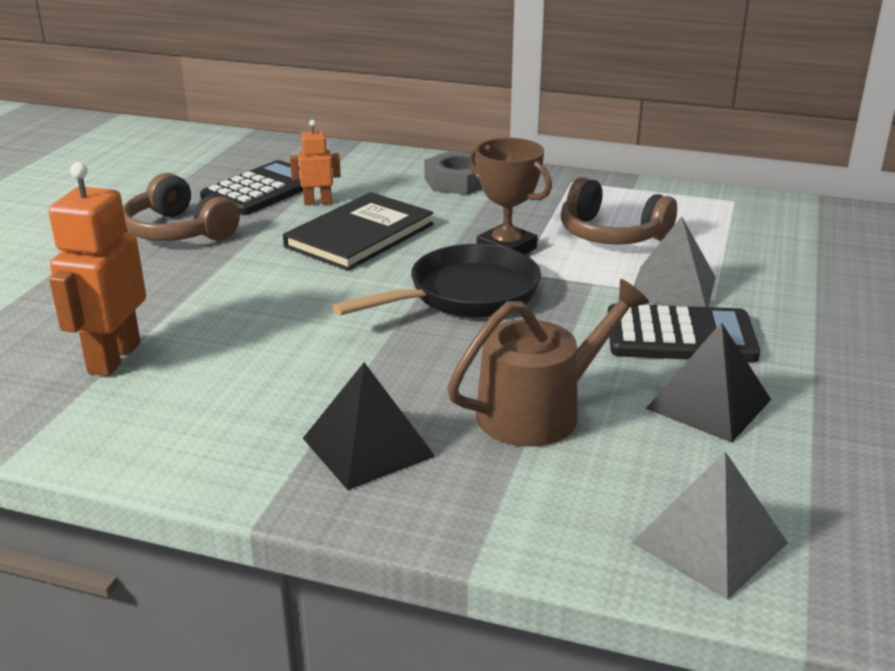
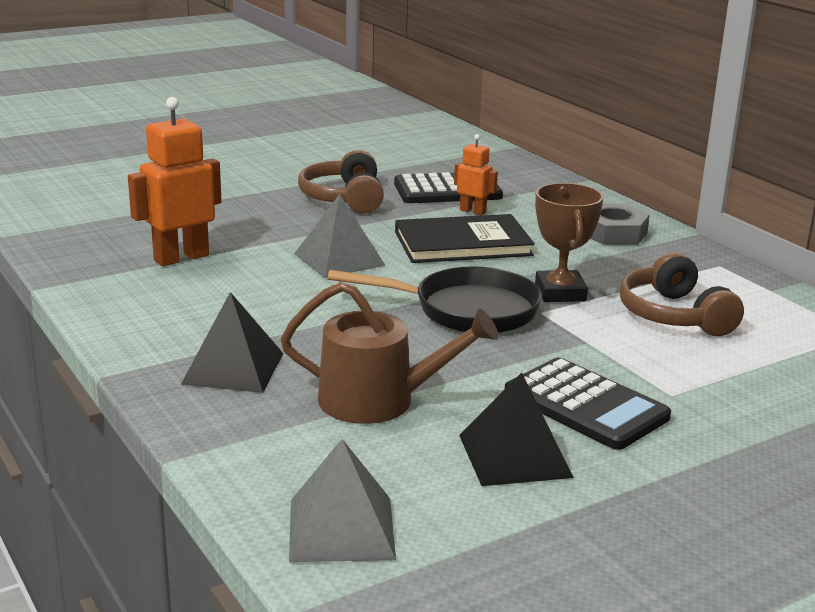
camera: 40 degrees right, 5 degrees down
(672, 288) = (649, 372): grey pyramid -> grey pyramid (339, 259)

